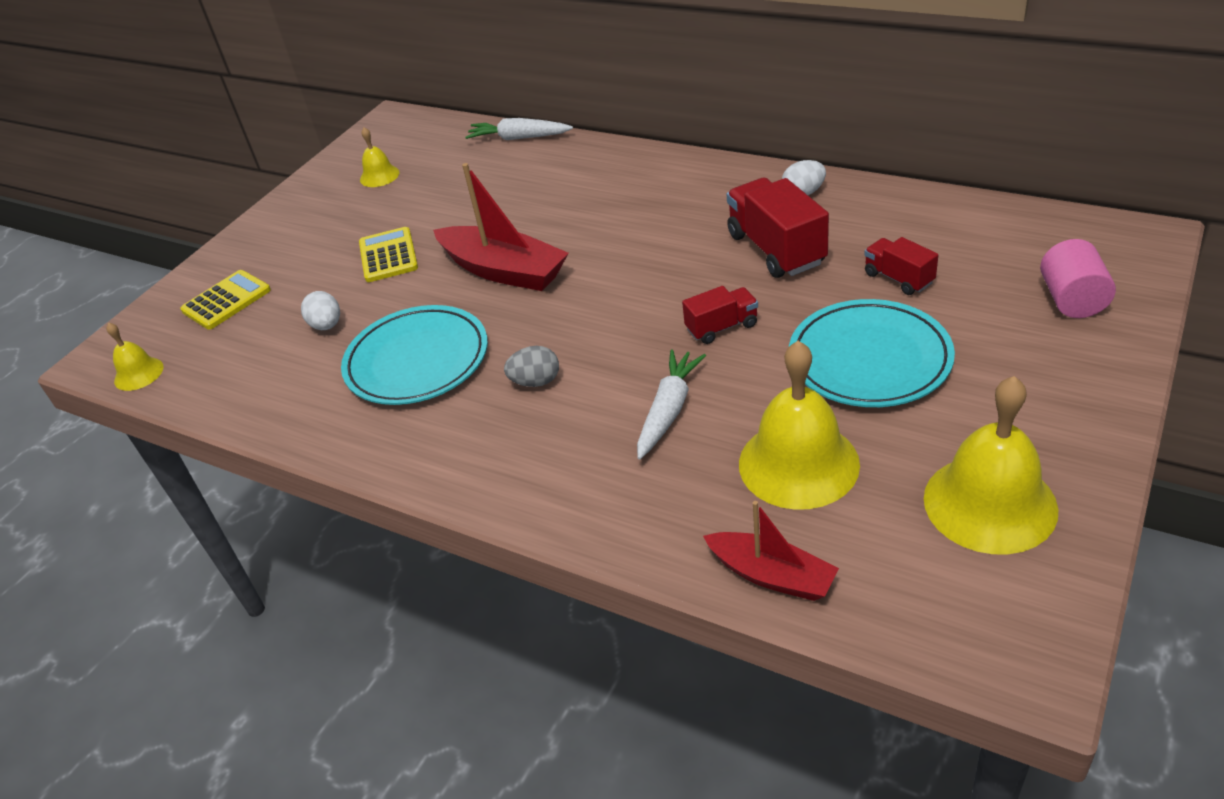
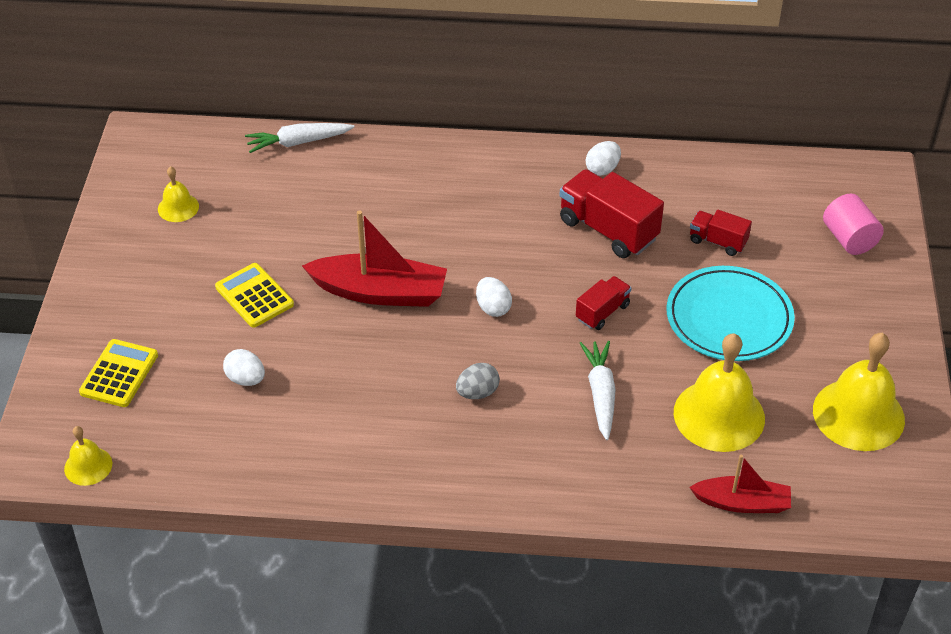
camera: 30 degrees left, 5 degrees up
(417, 361) = (359, 395): turquoise plate -> none
(606, 303) = (493, 308): none -> white egg

